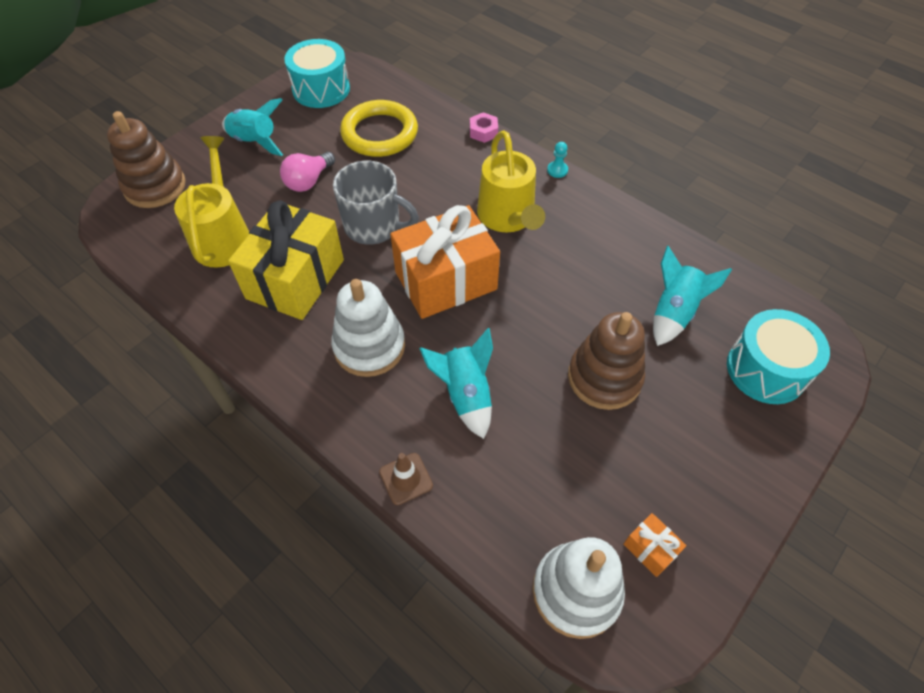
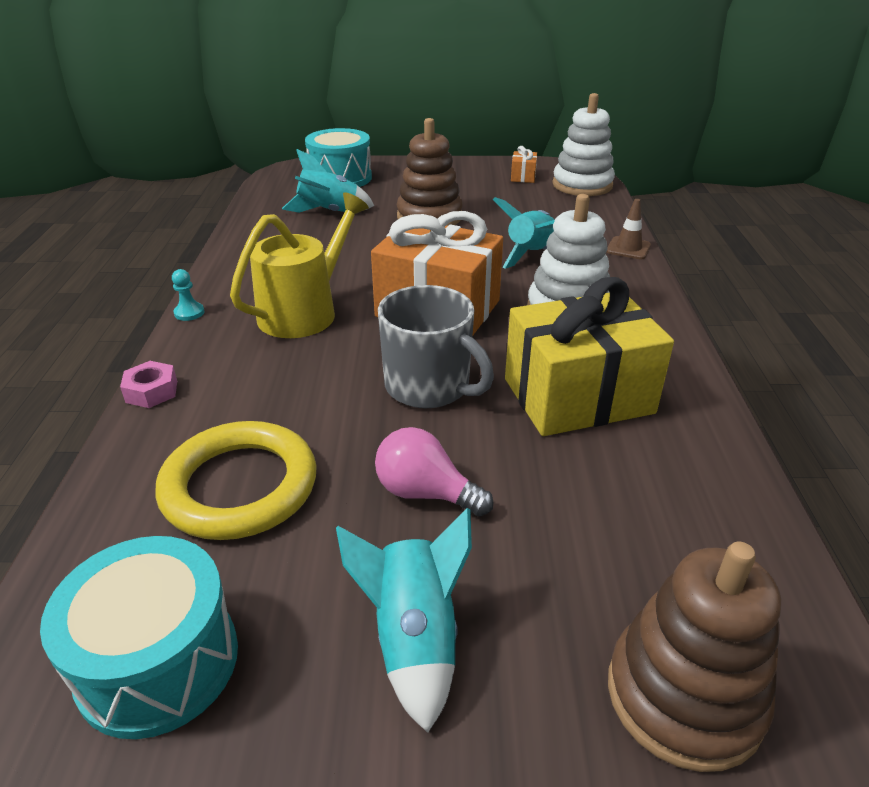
camera: 130 degrees left, 20 degrees down
(223, 237) = (625, 502): yellow watering can -> none
(308, 181) = (425, 493): pink light bulb -> pink light bulb turned 150 degrees counterclockwise
(374, 226) = (429, 386): grey mug -> grey mug turned 150 degrees clockwise

